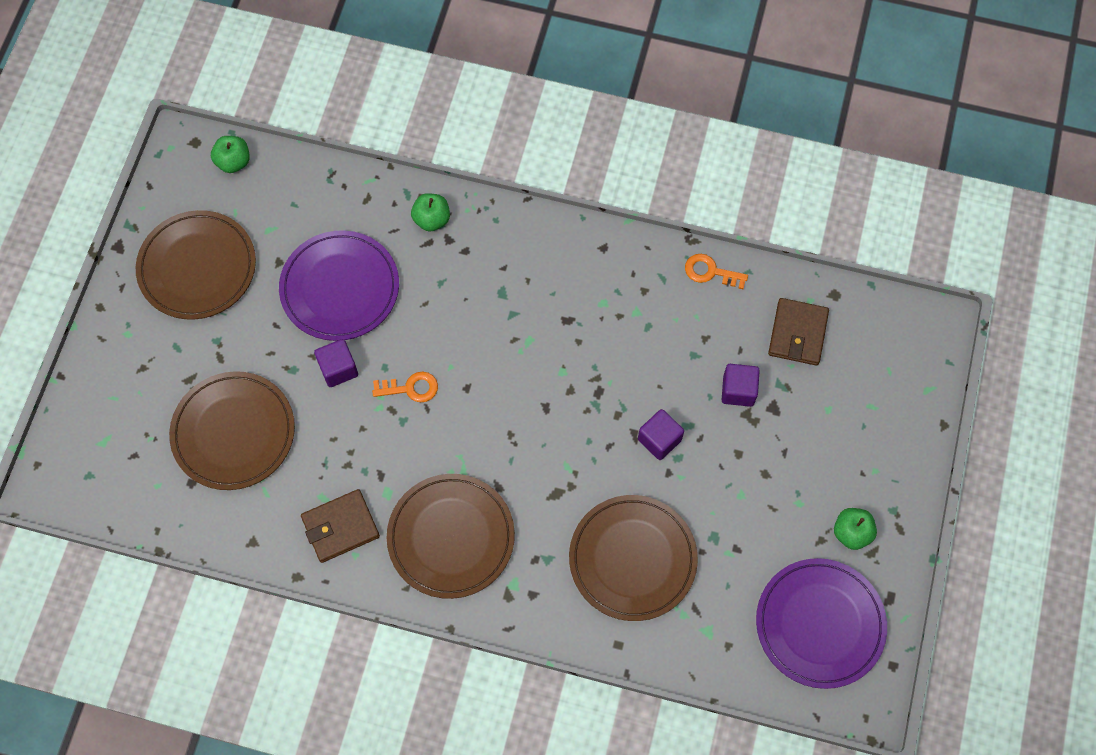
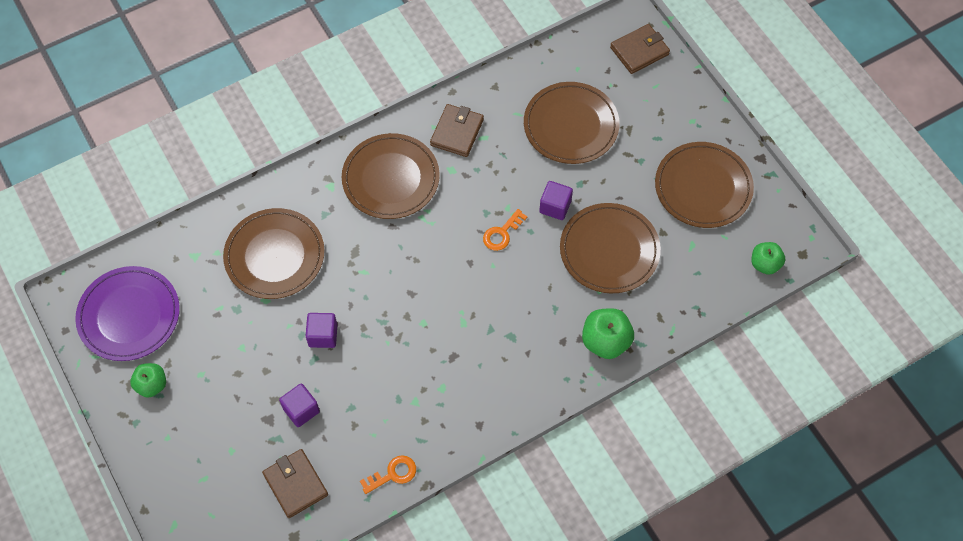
camera: 135 degrees right, 5 degrees down
(81, 447) = (639, 51): none -> brown wallet
(340, 288) = (609, 250): purple plate -> brown plate
(432, 219) = (605, 341): green apple -> green apple, size x1.50

